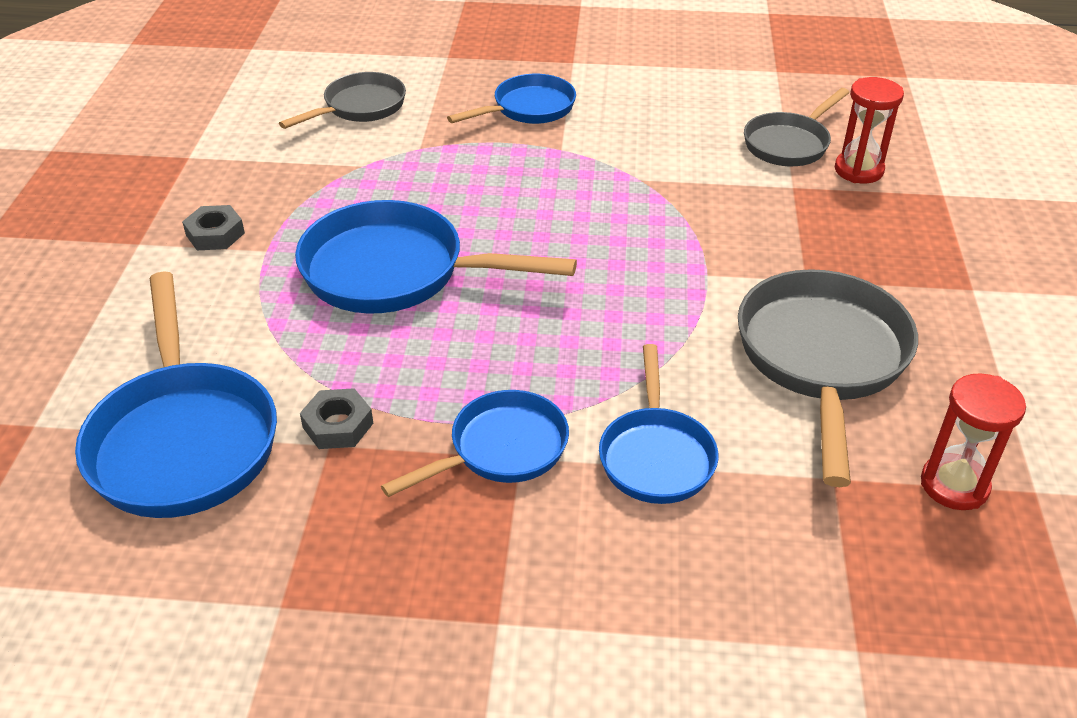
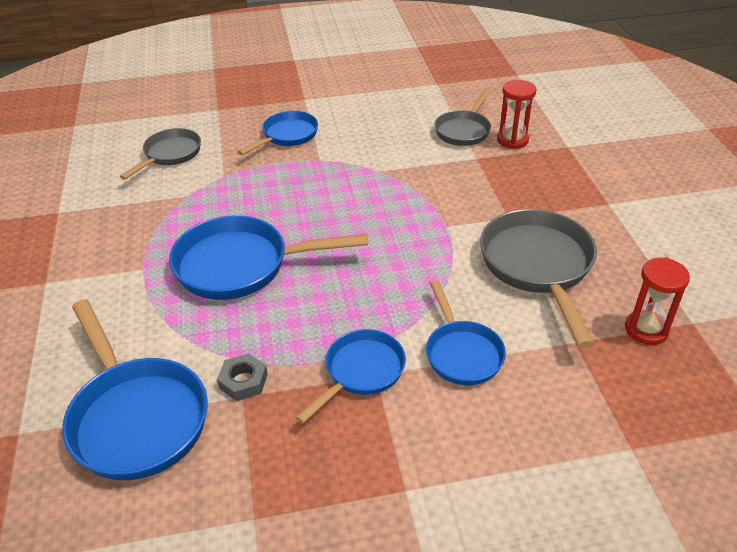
camera: 15 degrees left, 0 degrees up
(215, 234) = (100, 264): grey nut -> none

